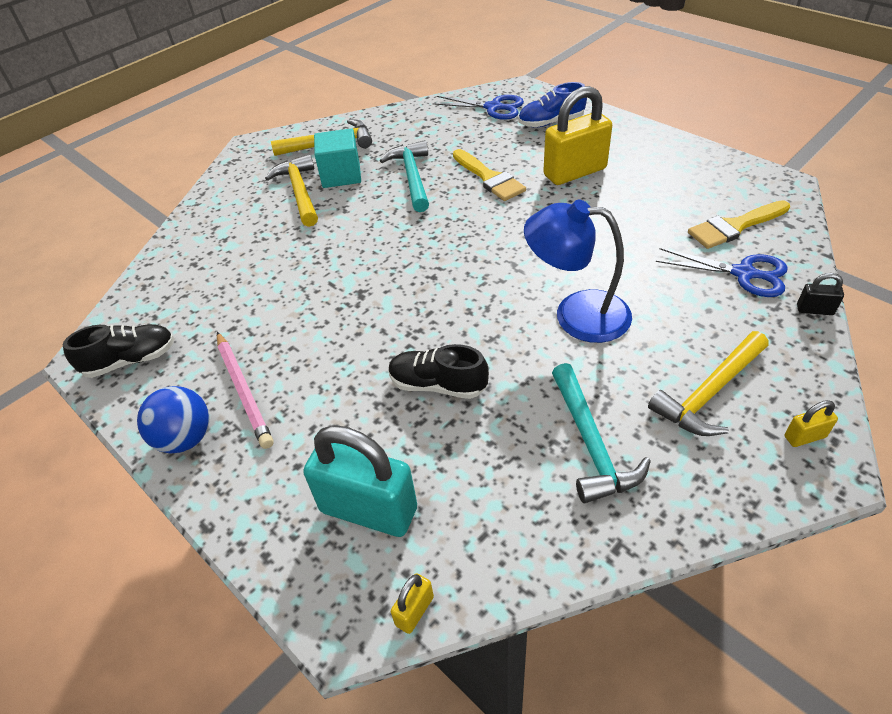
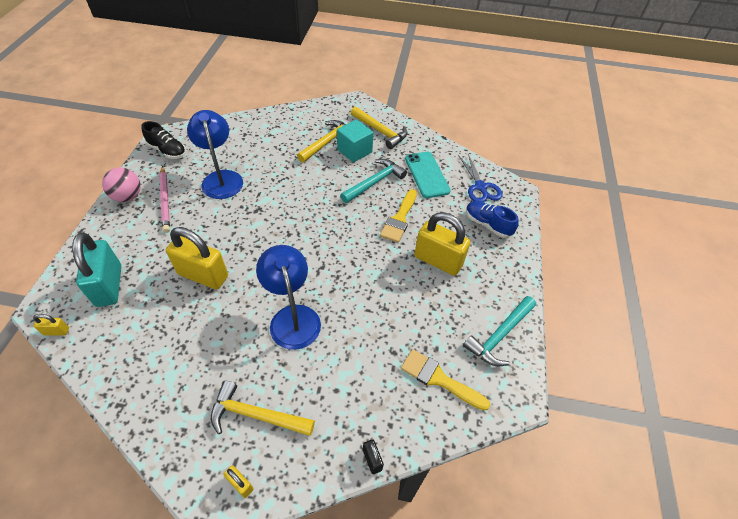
camera: 50 degrees right, 5 degrees up
(185, 438) = (128, 196): blue ball -> pink ball
(244, 391) = (165, 200): pink pencil -> pink pencil turned 45 degrees counterclockwise
(260, 313) = (221, 178): none -> blue lamp
(438, 385) = (203, 275): black shoe -> yellow padlock
(439, 135) = (427, 175): none -> turquoise phone
(591, 443) = (189, 364): turquoise hammer -> turquoise hammer (500, 335)
(743, 273) = (387, 400): blue scissors -> none

